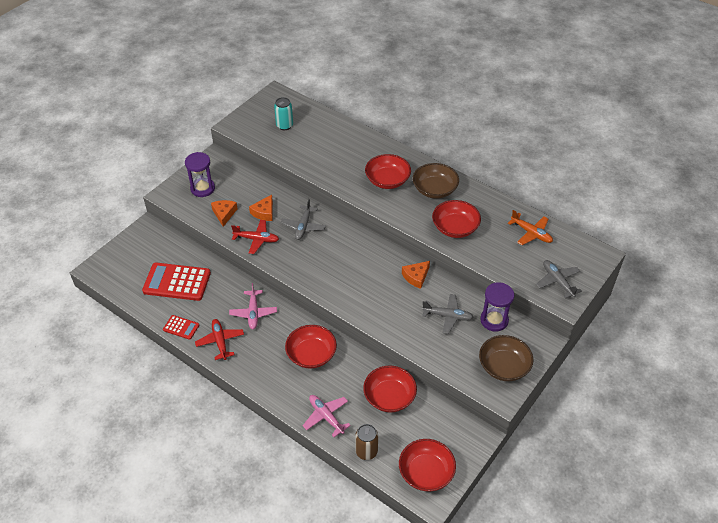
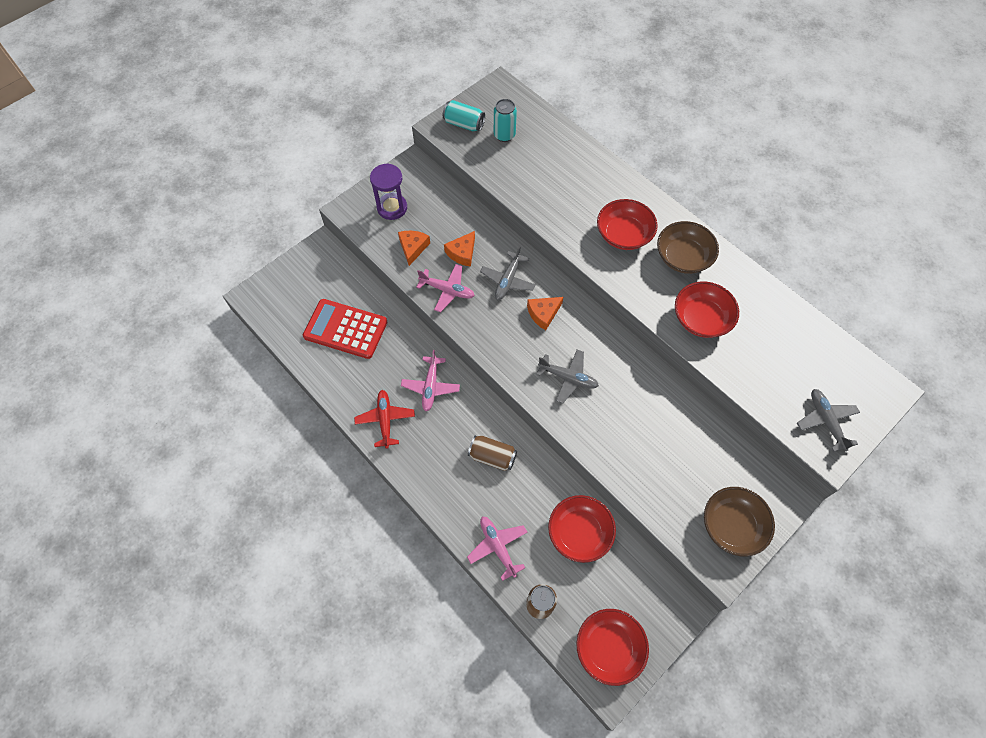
camera: 10 degrees right, 15 degrees up
(181, 327) = (342, 393): red calculator -> none
(251, 122) = (464, 124): none -> turquoise can
(257, 239) = (447, 290): red plane -> pink plane
(311, 354) = (492, 457): red bowl -> brown can
(416, 277) = (639, 375): orange cheese -> orange cheese (543, 314)
(448, 316) = (671, 440): grey plane -> grey plane (568, 378)
(494, 320) = (730, 455): purple hourglass -> none
(531, 233) = (801, 342): orange plane -> none

